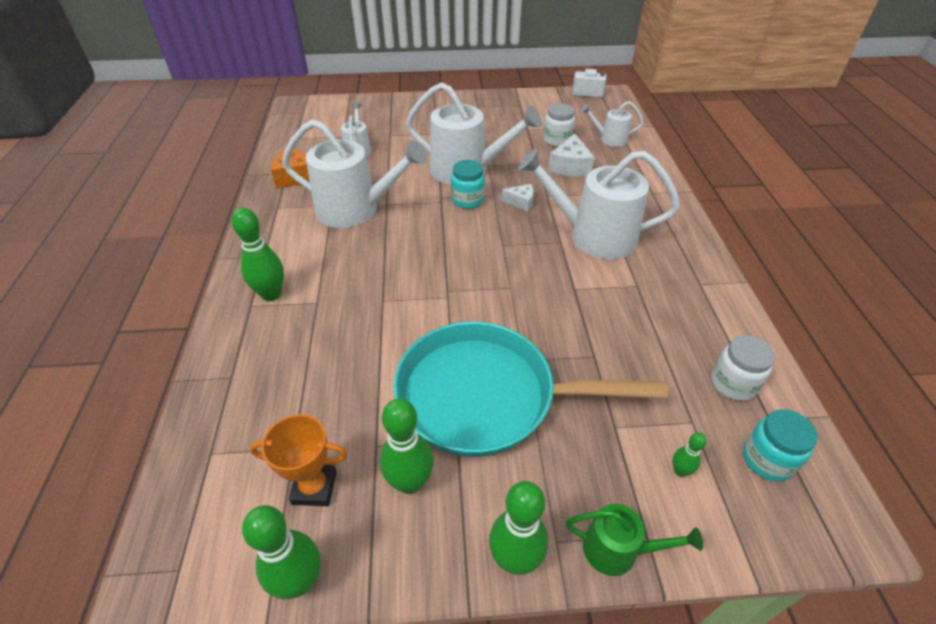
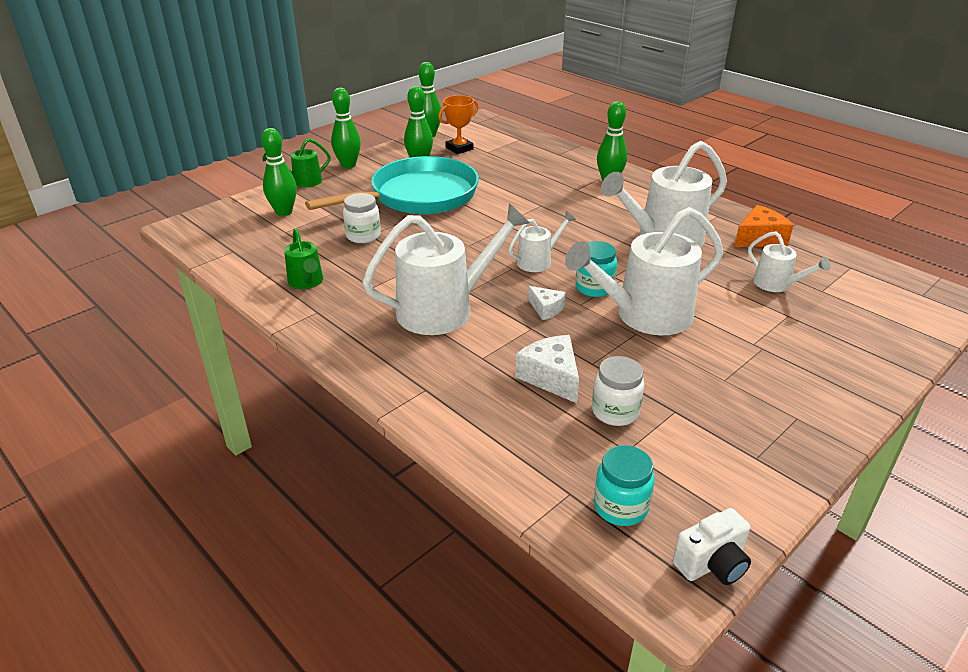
camera: 140 degrees right, 10 degrees down
(521, 202) = (546, 309): white cheese -> white cheese turned 105 degrees counterclockwise
(610, 139) = (554, 455): white watering can -> white watering can (538, 261)
(680, 471) = (284, 212): green bowling pin -> green bowling pin, size x2.00
(696, 322) = (306, 282): none -> green watering can
(733, 384) = (264, 258): white jar -> white jar (363, 236)
(767, 459) = (232, 234): turquoise jar -> turquoise jar (620, 507)

